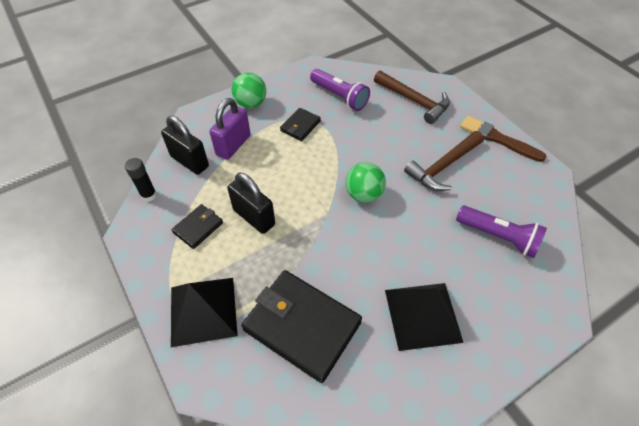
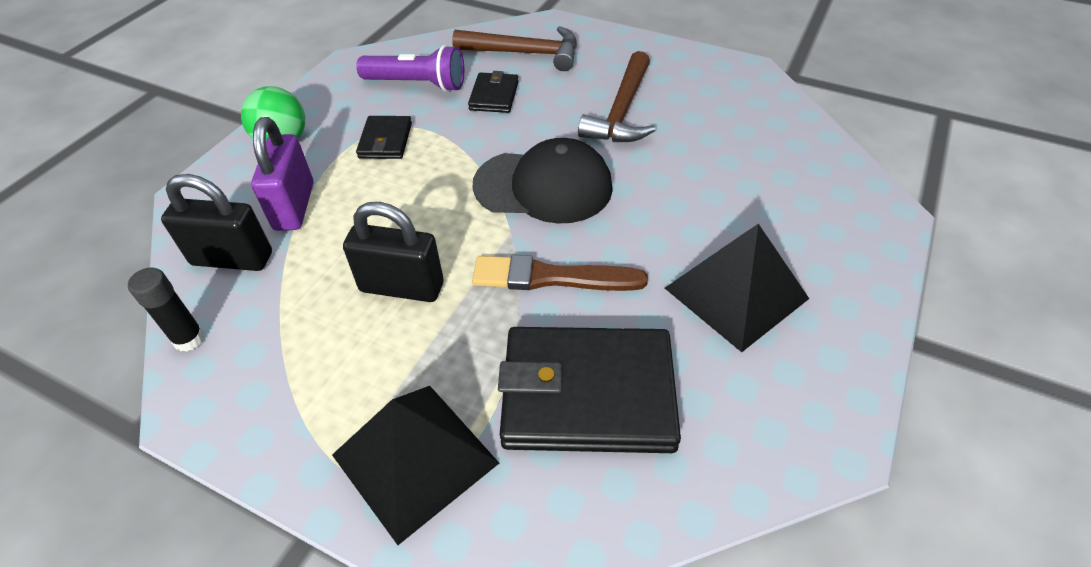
camera: 30 degrees left, 5 degrees down
(198, 227) = (317, 344): black wallet -> black wallet (494, 96)
(363, 194) = (543, 186): green ball -> black cap
(498, 139) = (662, 56): brown brush -> brown brush (551, 277)
(498, 237) = (750, 160): purple flashlight -> none

